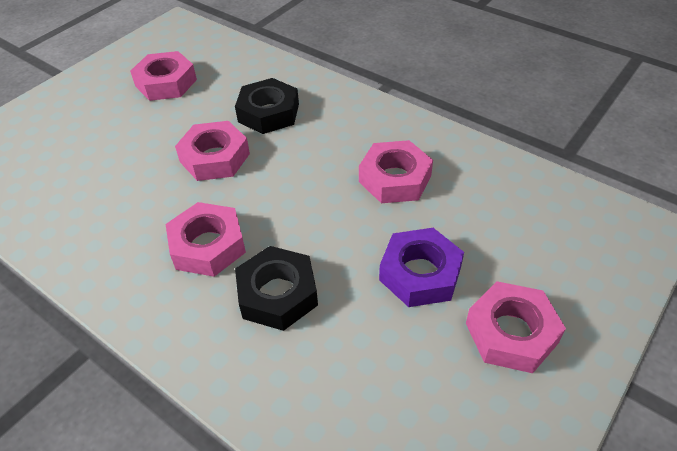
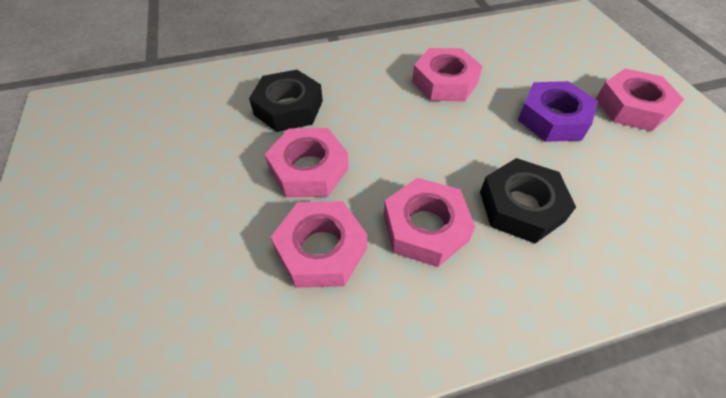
camera: 55 degrees left, 5 degrees up
(166, 83) = (148, 154): pink nut -> pink nut (321, 249)

